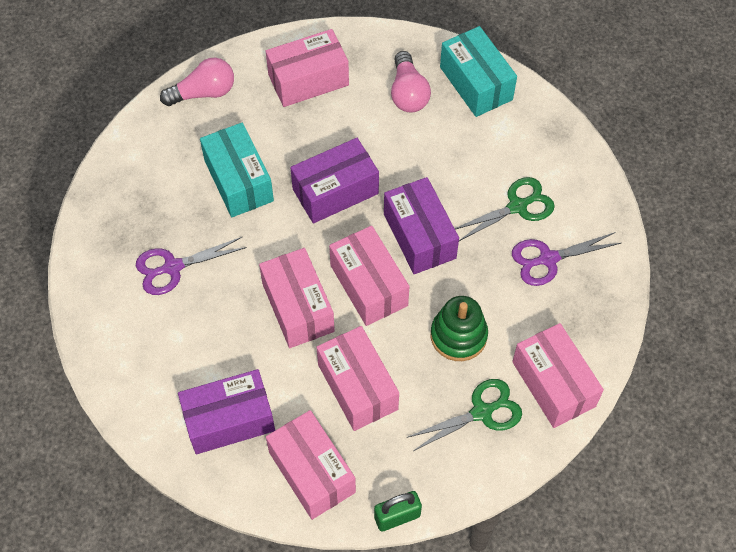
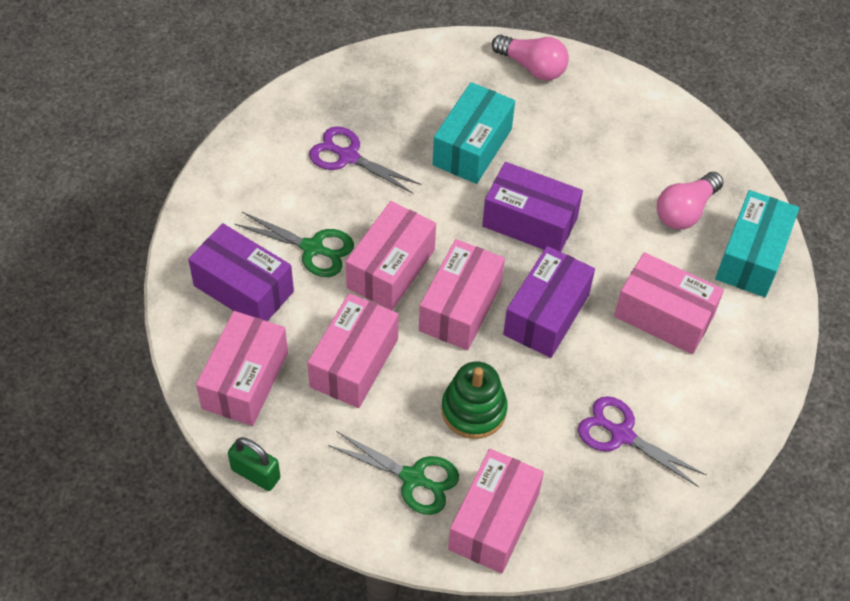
camera: 50 degrees right, 5 degrees down
(308, 80) = (621, 129): pink box -> pink box (664, 316)
(517, 206) = (653, 374): green scissors -> green scissors (312, 248)

